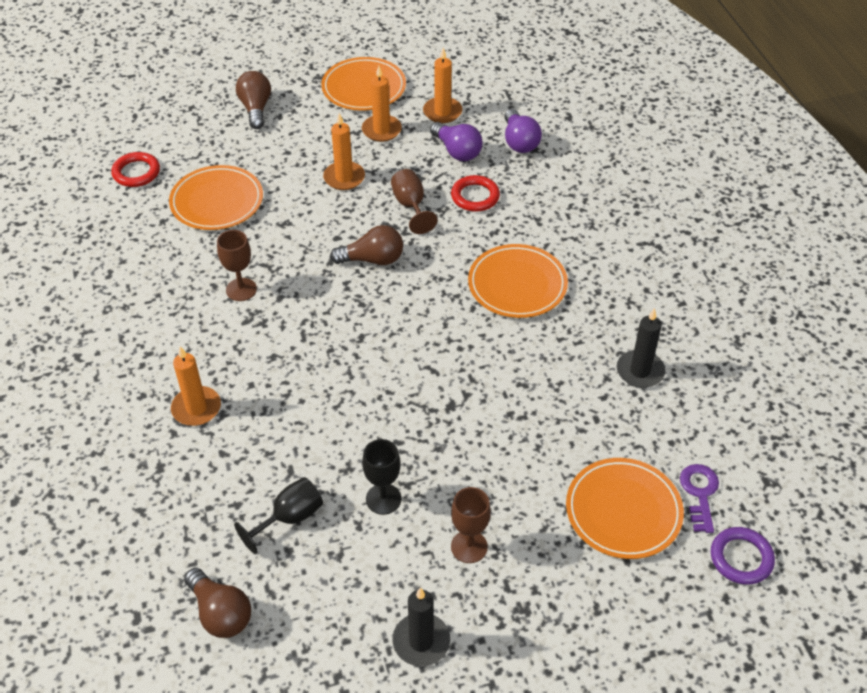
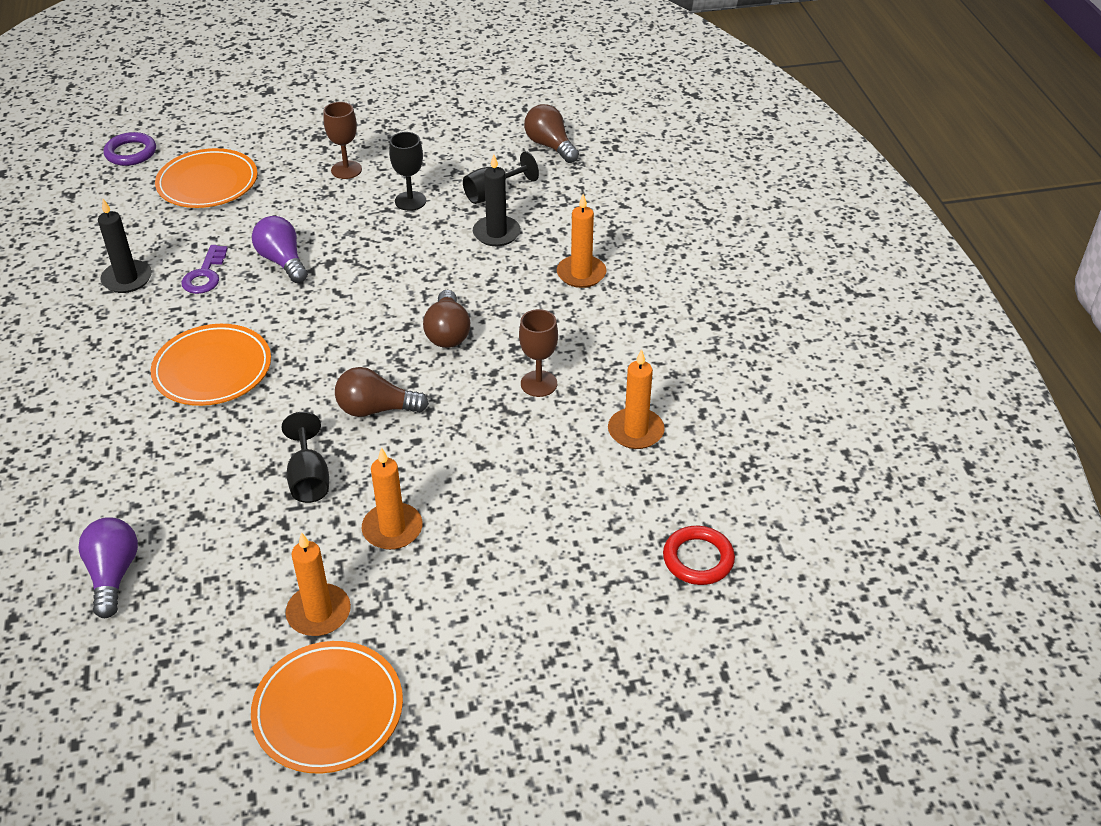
camera: 175 degrees left, 5 degrees down
(217, 201) = (575, 502): orange plate -> none
(256, 108) = (520, 675): brown light bulb -> brown light bulb (448, 333)
(411, 206) = (309, 478): brown goblet -> black goblet
(421, 641) = (399, 125): black candle -> black candle (496, 233)
(442, 112) = (210, 644): orange candle -> orange candle (635, 431)
(457, 151) = (214, 564): purple light bulb -> purple light bulb (282, 261)
(475, 196) = (217, 487): red ring -> none
(699, 493) = (135, 190): purple key -> purple key (205, 275)

